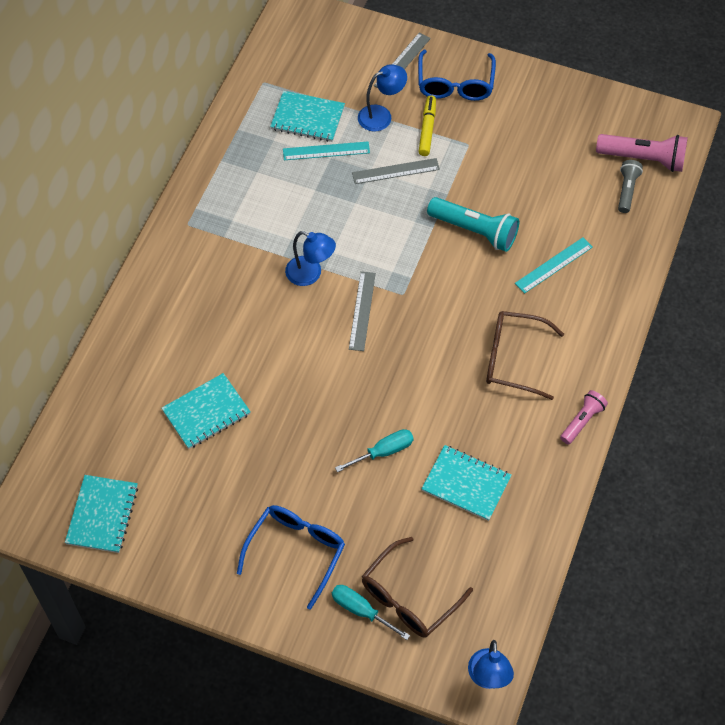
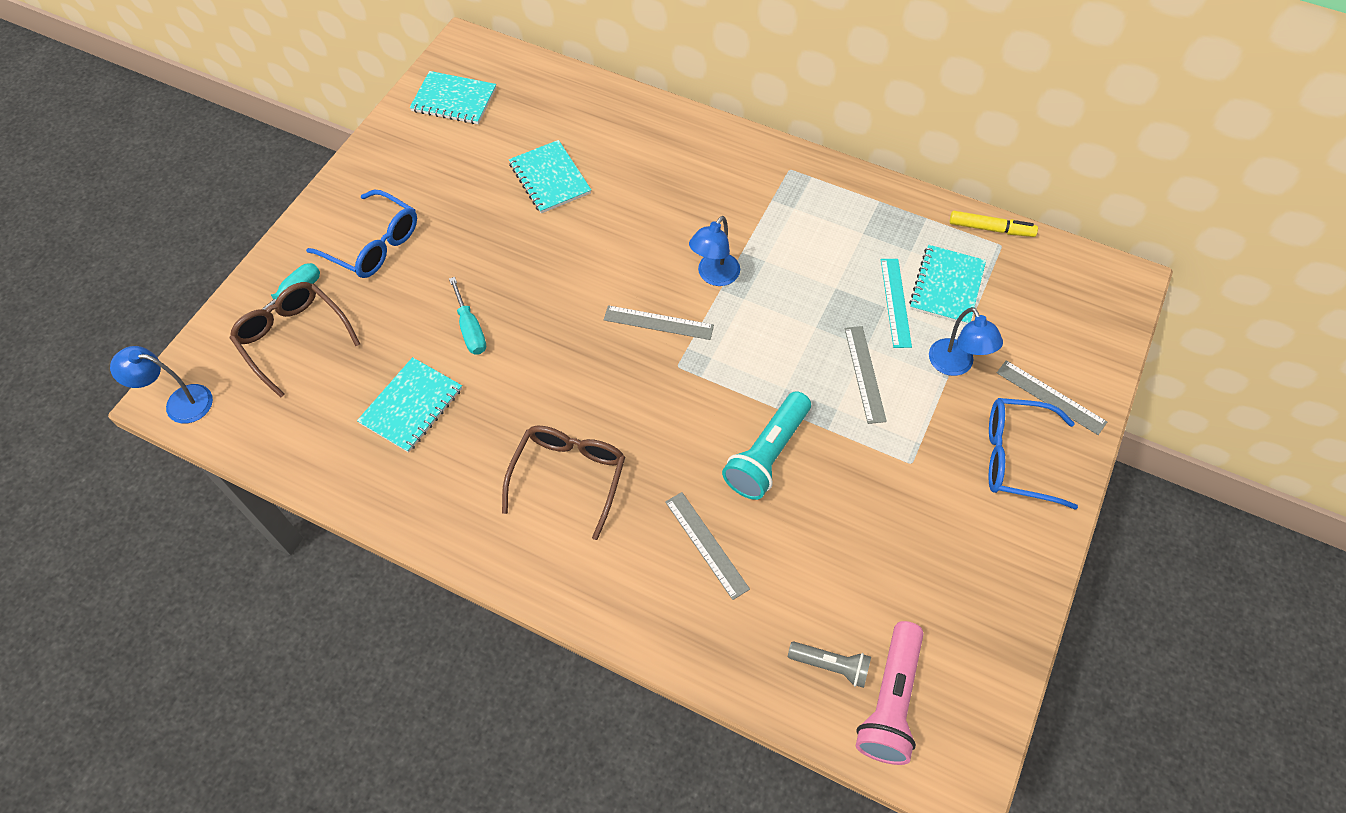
camera: 95 degrees right, 0 degrees up
(427, 129) = (935, 416): yellow marker -> yellow marker (991, 229)
(553, 265) = (706, 544): turquoise ruler -> grey ruler
(582, 421) = (466, 545): pink flashlight -> none

